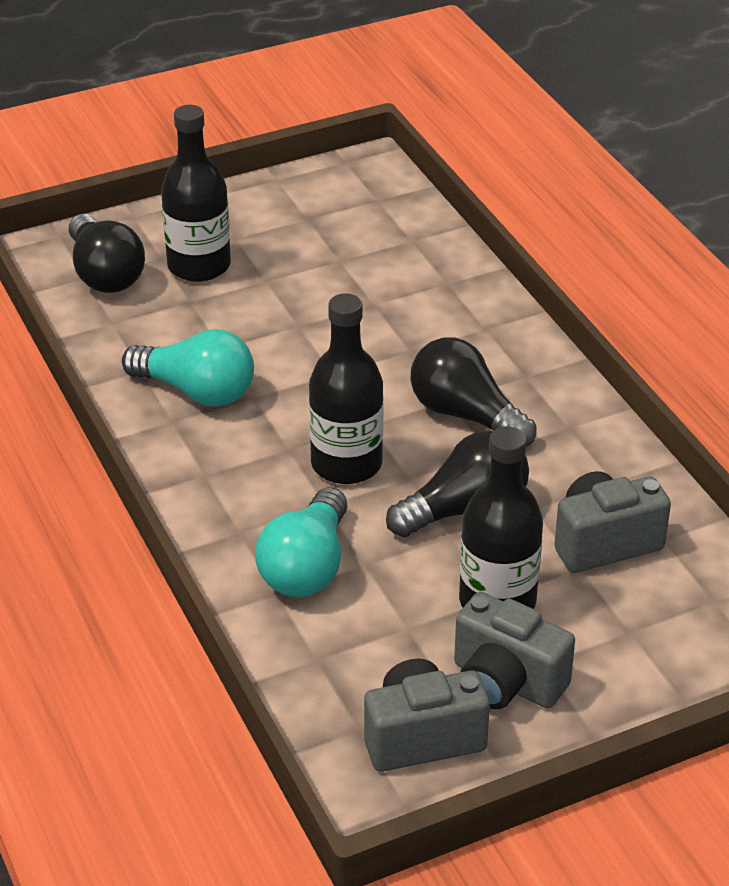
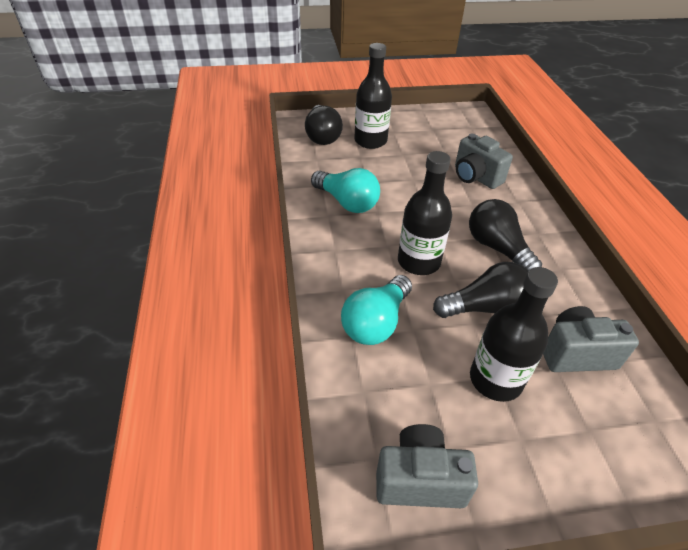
camera: 15 degrees right, 5 degrees up
(506, 682) = (491, 448): grey camera -> grey camera (475, 177)

